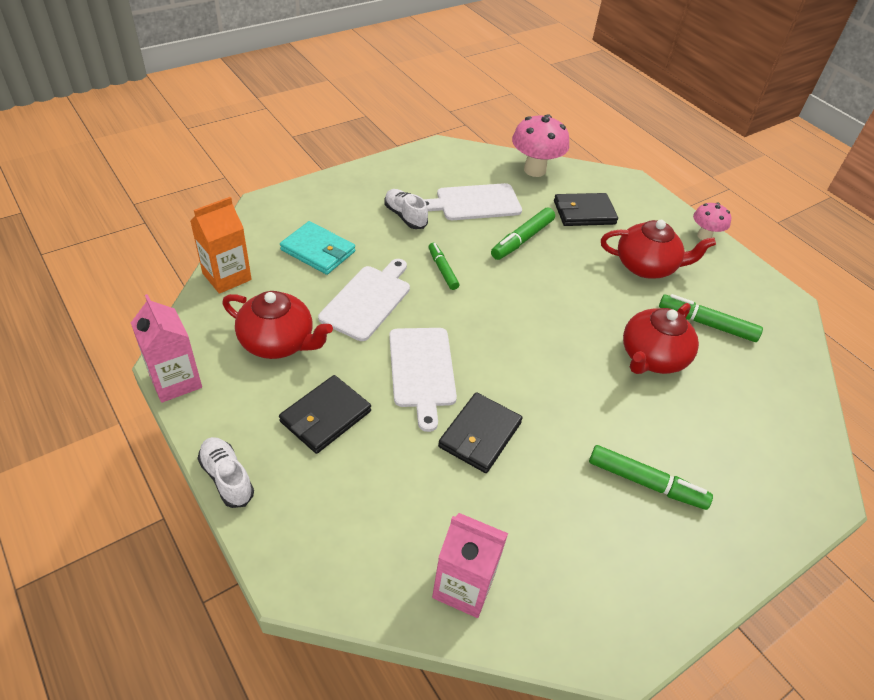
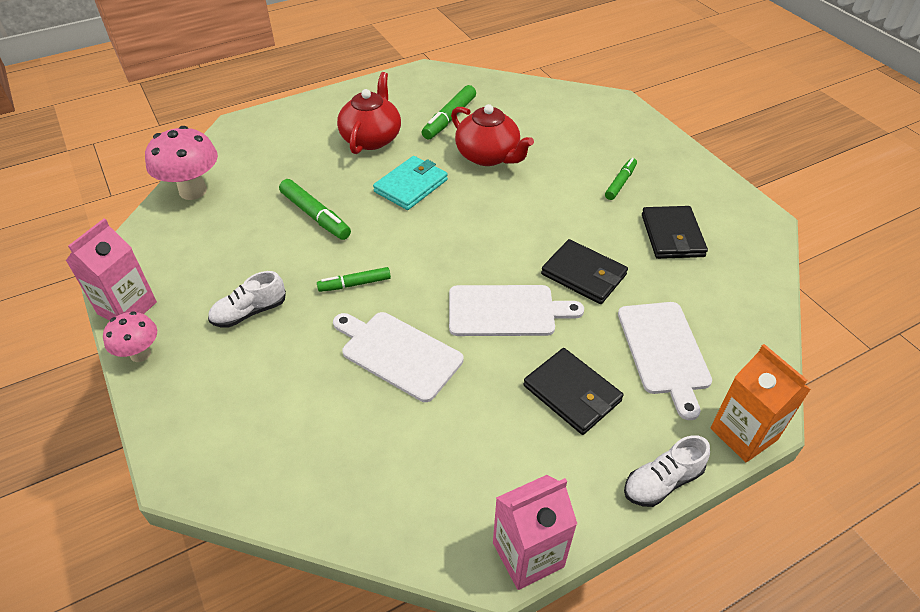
camera: 80 degrees left, 0 degrees up
(227, 276) = (335, 511): orange carton -> orange carton (743, 434)
(278, 342) = (463, 442): red teapot -> none
(318, 251) = (299, 404): turquoise wallet -> turquoise wallet (411, 186)
(463, 586) = (736, 298): pink carton -> pink carton (127, 308)
(475, 203) = (240, 247): white cutting board -> white cutting board (664, 351)
(584, 213) = (281, 165): black wallet -> black wallet (672, 235)
(646, 483) = (620, 183): green marker -> green marker, size x0.66
(704, 236) = (335, 97): pink mushroom -> pink mushroom (140, 354)

